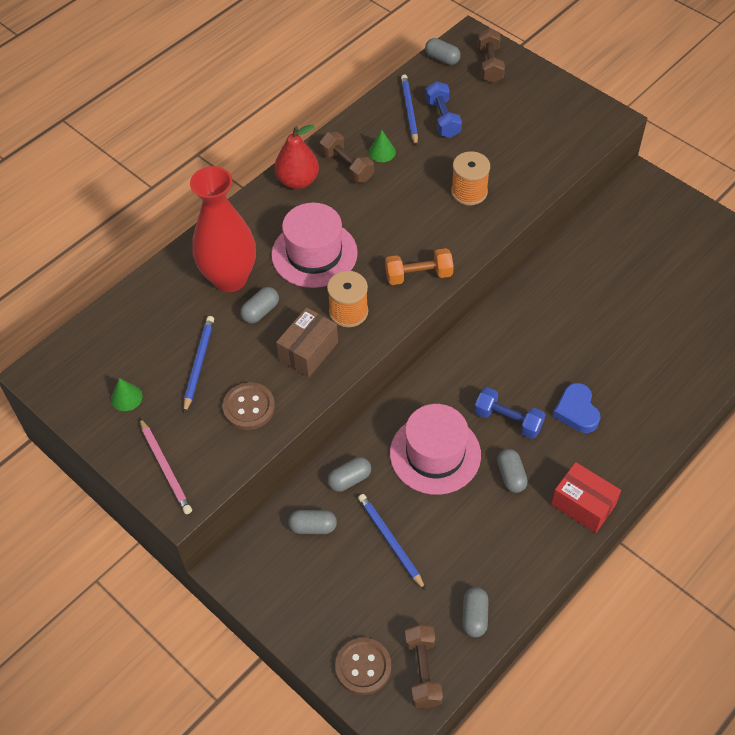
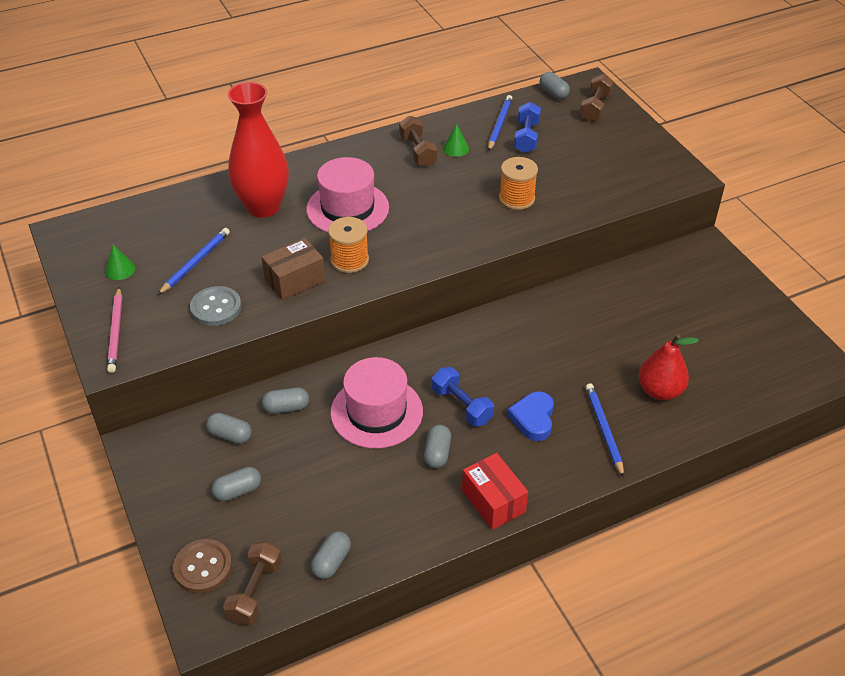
camera: 20 degrees right, 10 degrees down
(249, 407) = (216, 307): brown button -> grey button
(260, 311) = (273, 238): grey capsule -> grey capsule (238, 491)
(298, 181) = (368, 151): red pear -> red pear (660, 391)
(390, 541) = (292, 470): blue pencil -> blue pencil (603, 430)
(418, 275) = (430, 250): orange dumbbell -> none

